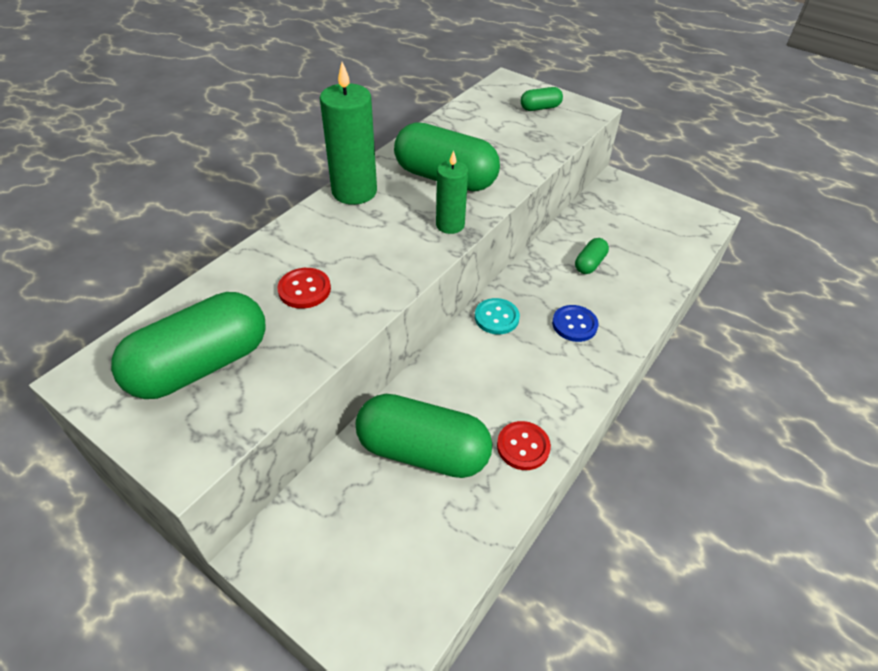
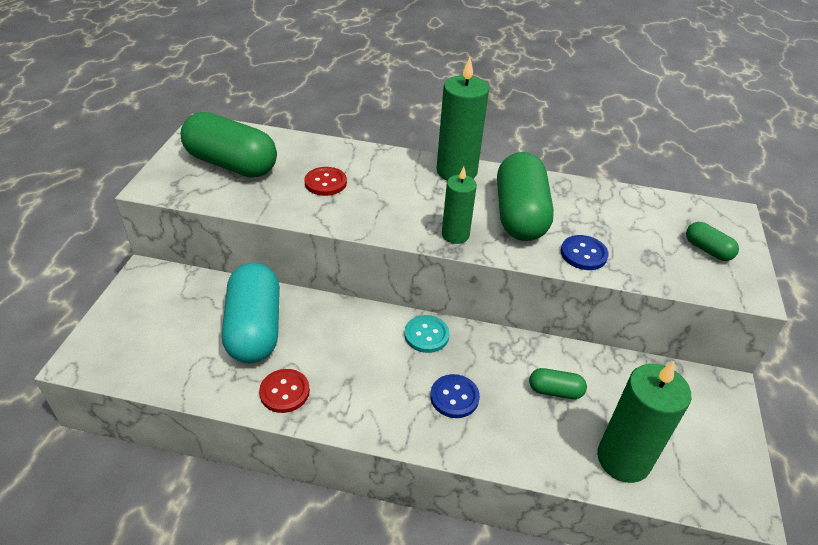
camera: 65 degrees right, 5 degrees down
(423, 451) = (255, 328): green capsule -> turquoise capsule
(514, 164) = (583, 254): none -> blue button
(661, 255) = (623, 459): none -> green candle

